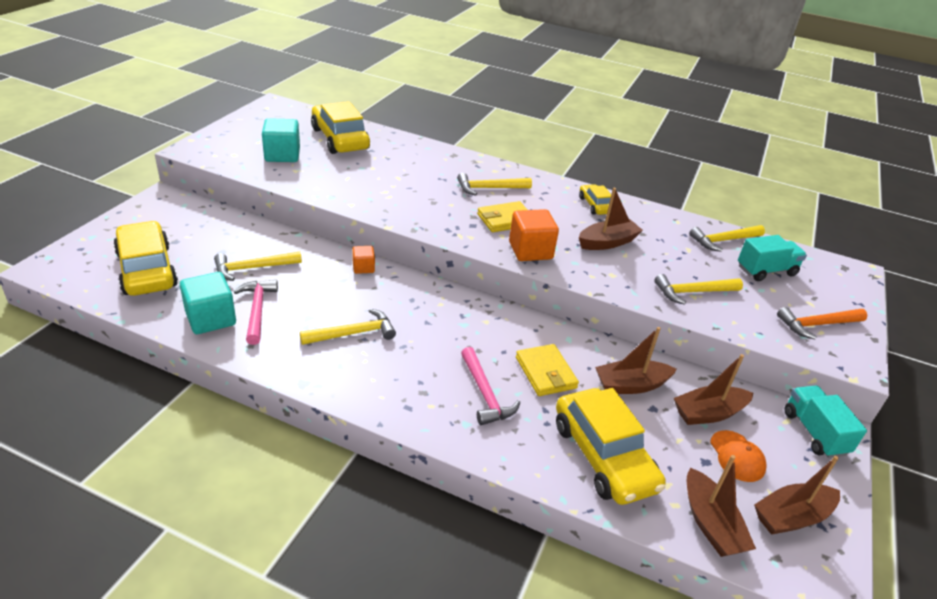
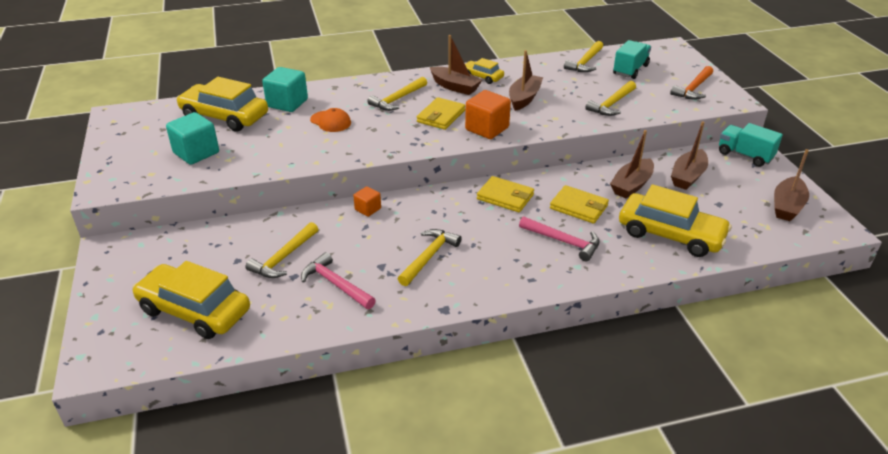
camera: 35 degrees left, 0 degrees up
(211, 319) = (309, 312): turquoise cube -> turquoise cube (287, 103)
(489, 323) = (505, 197): none -> yellow wallet
(710, 524) = (760, 234): brown boat -> brown boat (455, 87)
(737, 456) = (728, 191): orange cap -> orange cap (330, 121)

